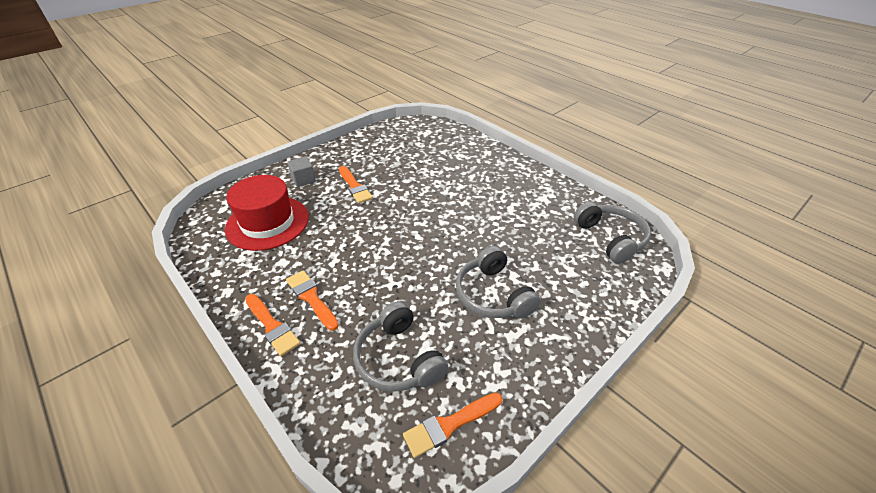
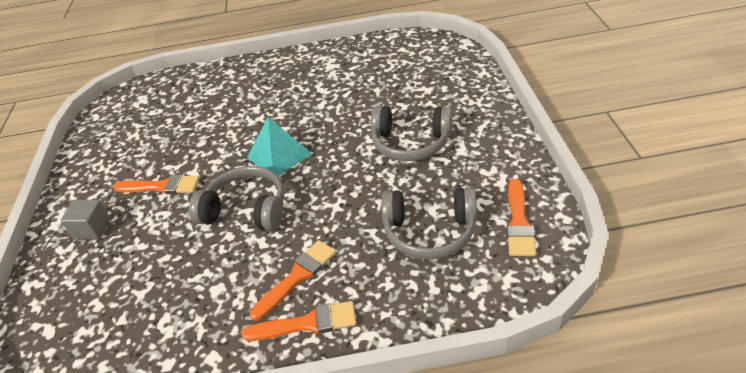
camera: 50 degrees left, 0 degrees up
(267, 222) = (132, 286): red hat -> none
(311, 298) = (297, 277): orange brush -> orange brush turned 135 degrees clockwise
(421, 224) = (279, 155): none -> turquoise pyramid
(611, 238) = (413, 52): grey headphones -> grey headphones (246, 209)

